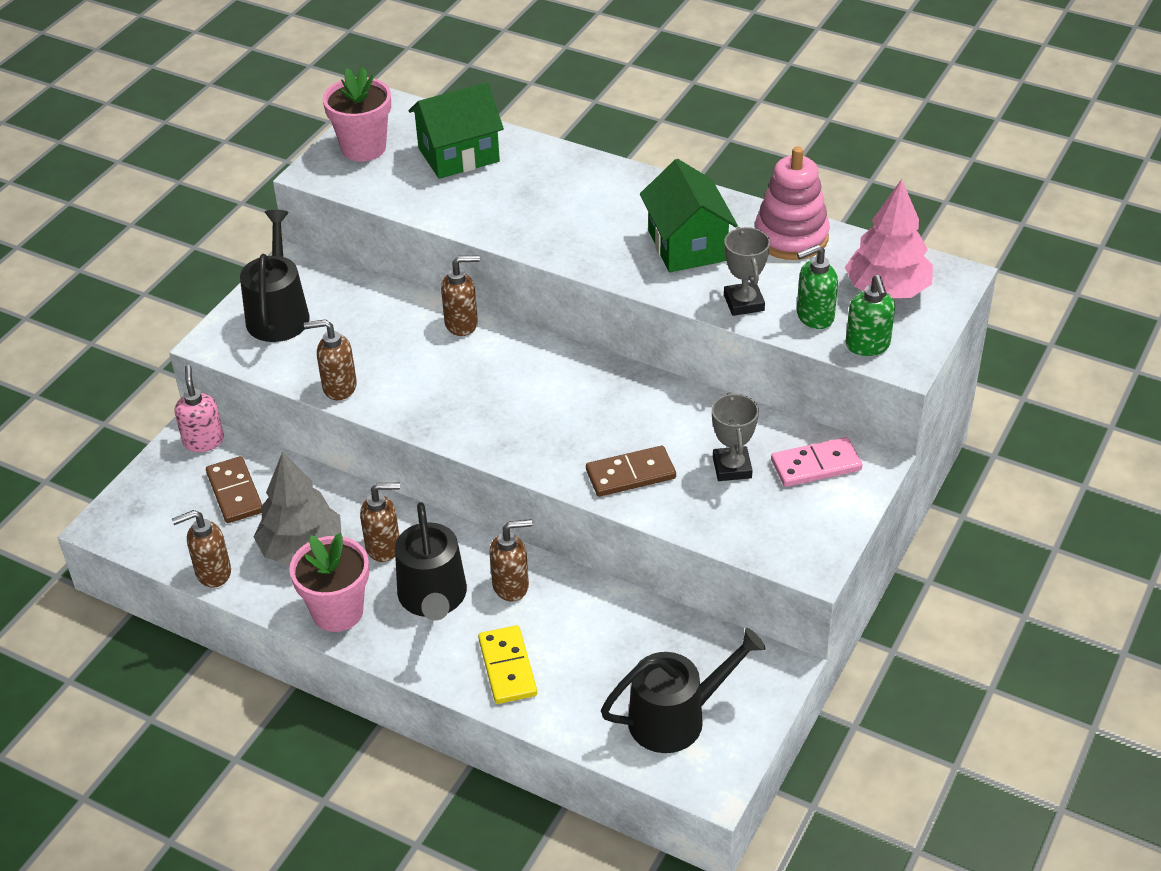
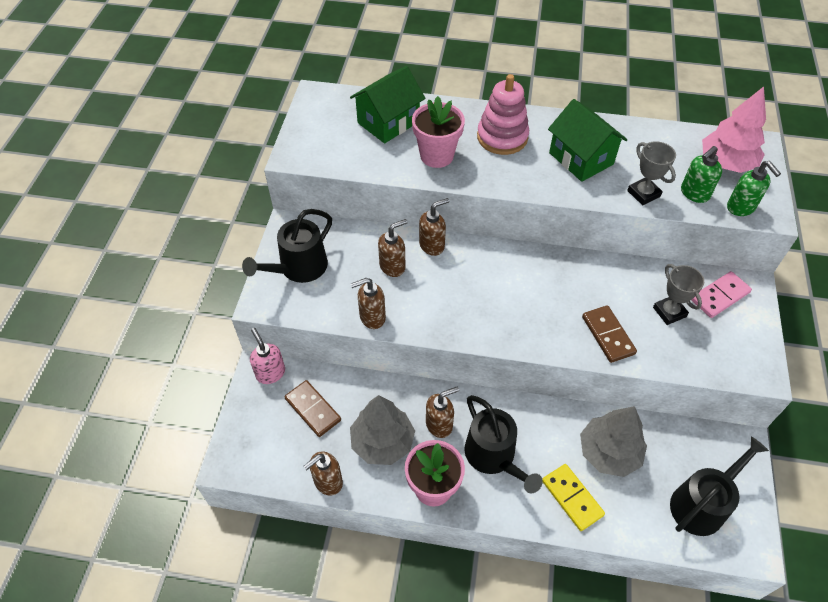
camera: 20 degrees left, 10 degrees up
(278, 314) = (299, 268): black watering can -> black watering can turned 120 degrees counterclockwise
(363, 148) = (318, 130): pink flower pot -> pink flower pot (437, 156)
(511, 586) = (541, 431): brown soap dispenser -> brown soap dispenser (393, 266)
(587, 631) = (609, 452): none -> grey tree
(630, 474) = (608, 335): brown domino -> brown domino turned 75 degrees counterclockwise
(791, 237) = (643, 137): pink stacking toy -> pink stacking toy (502, 137)

